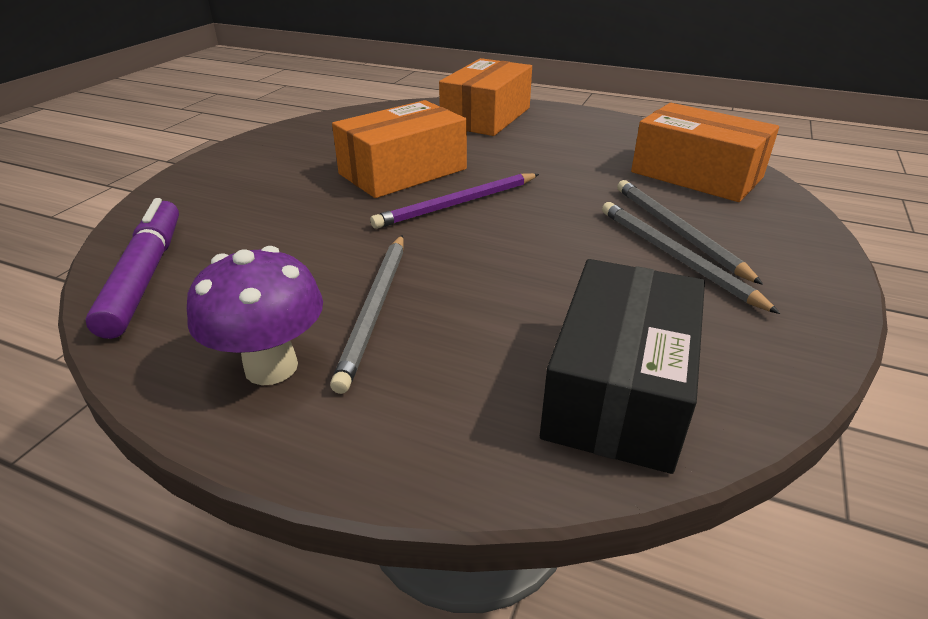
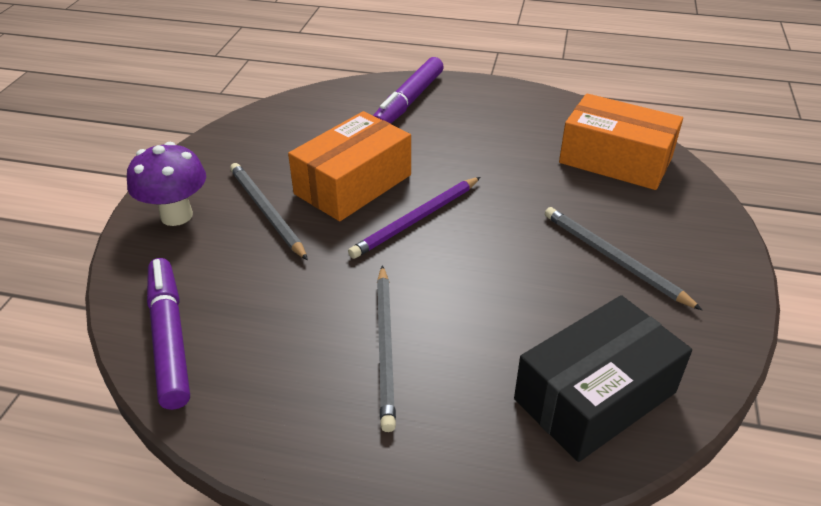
camera: 10 degrees left, 5 degrees up
(271, 367) = (323, 415): purple mushroom -> purple mushroom (176, 215)
(486, 117) = (408, 101): orange box -> purple marker
(618, 389) = (595, 395): black box -> black box turned 45 degrees clockwise
(677, 231) = (610, 230): grey pencil -> grey pencil (266, 212)

